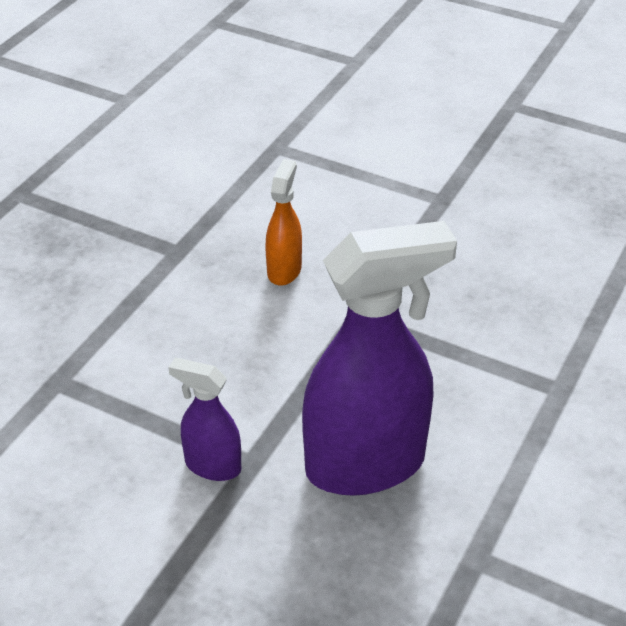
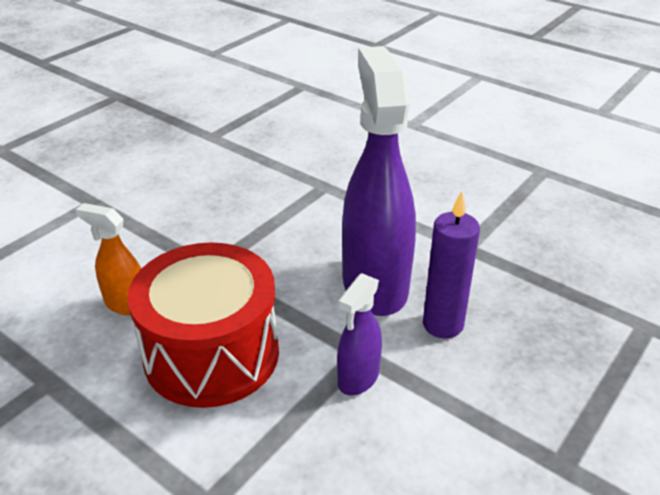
camera: 80 degrees left, 5 degrees down
(228, 347) = (212, 354): none -> red drum
(311, 537) = (443, 324): none -> purple candle

